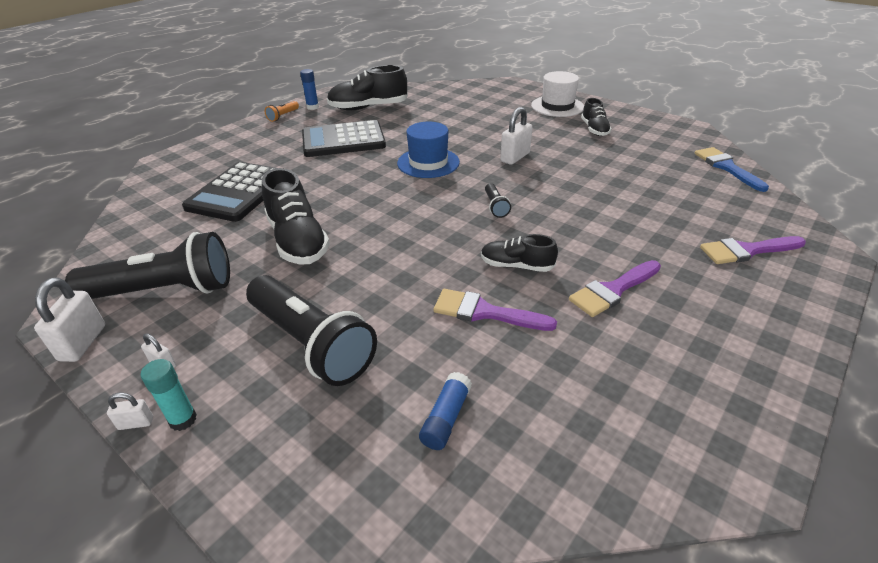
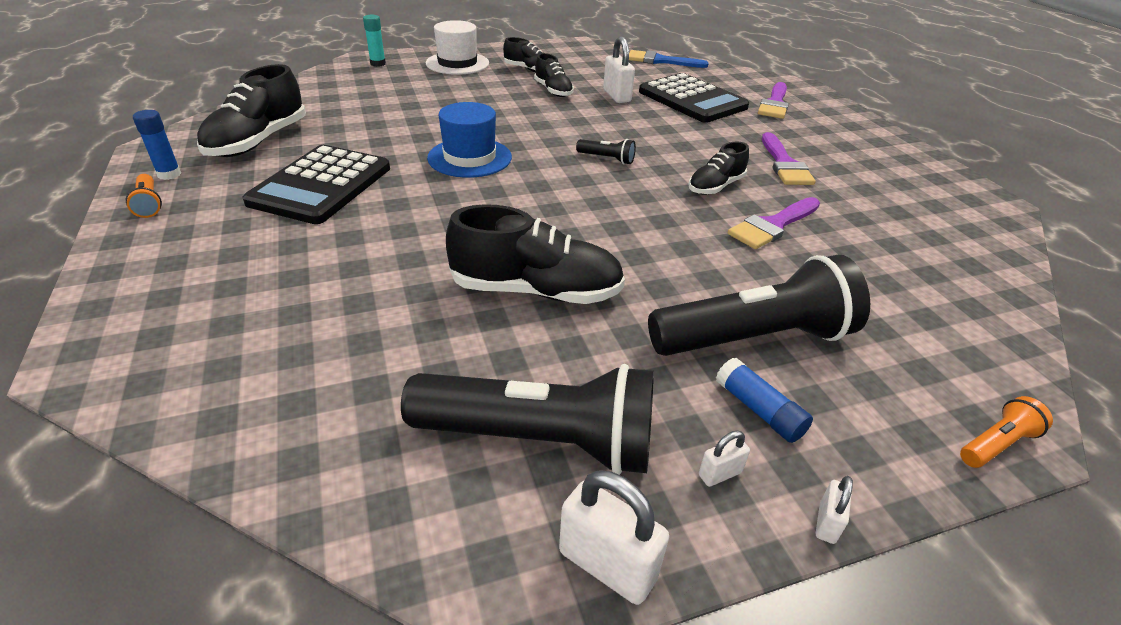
camera: 60 degrees left, 0 degrees up
(165, 290) = (541, 439): black flashlight -> black flashlight turned 75 degrees clockwise
(183, 419) = (838, 474): turquoise glue stick -> turquoise glue stick (378, 64)
(238, 192) = (338, 305): black calculator -> black calculator (692, 100)
(257, 514) = (996, 444): none -> orange flashlight
(446, 418) = (904, 294): blue glue stick -> blue glue stick (759, 410)
(515, 157) = (527, 117): white padlock -> white padlock (617, 96)
(574, 149) = (553, 91): none -> black shoe

